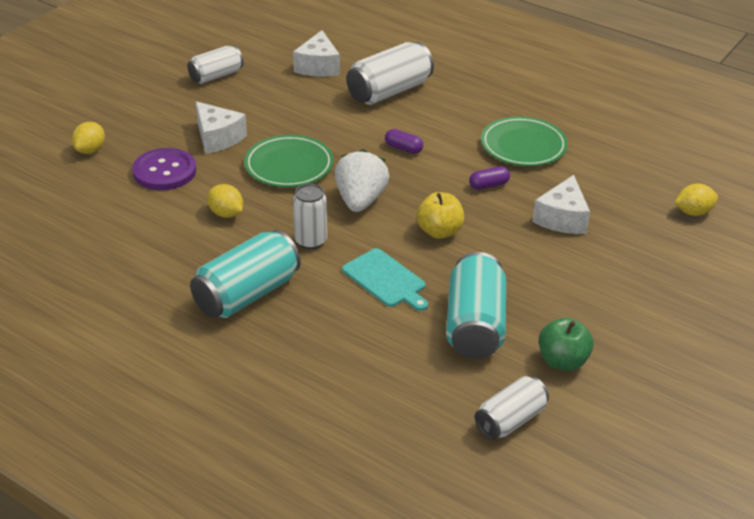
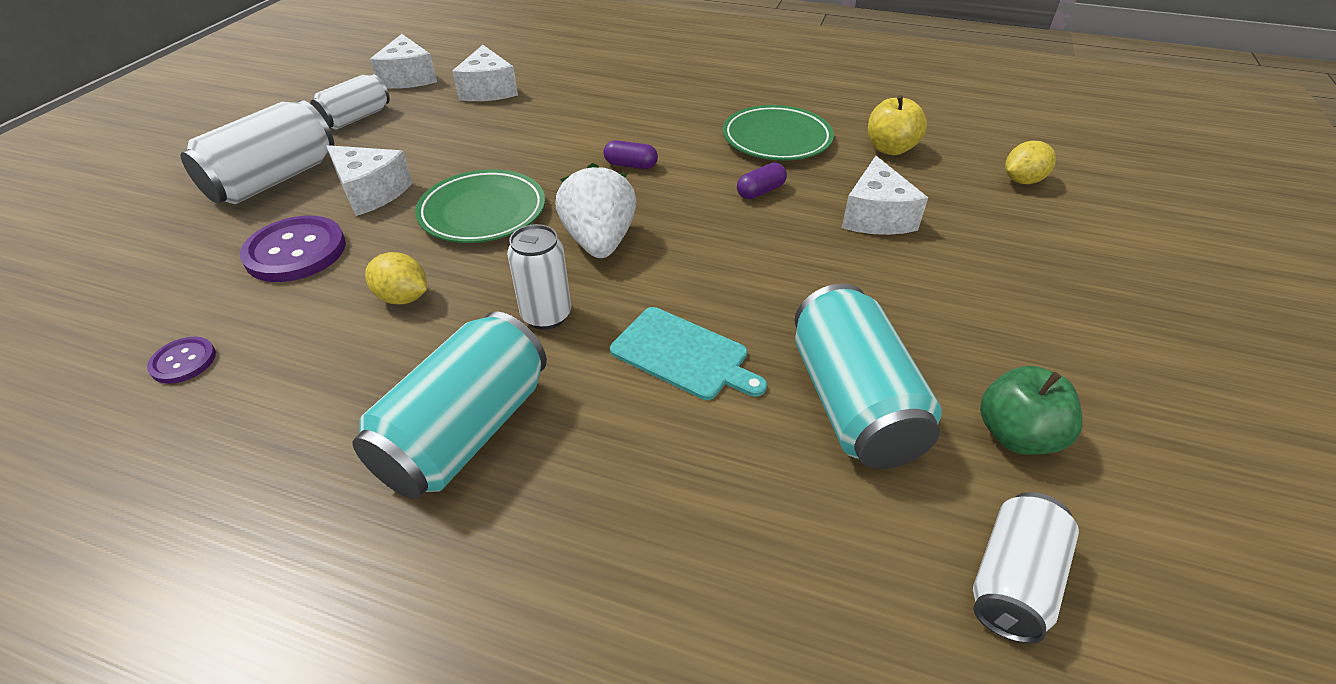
camera: 15 degrees left, 5 degrees up
(90, 150) = (173, 240): yellow lemon -> none
(97, 226) = (183, 361): none -> purple button
(260, 45) = (408, 78): none -> white cheese
(389, 91) = (586, 104): white can -> white can (274, 180)
(439, 231) = (727, 264): yellow apple -> yellow apple (890, 149)

